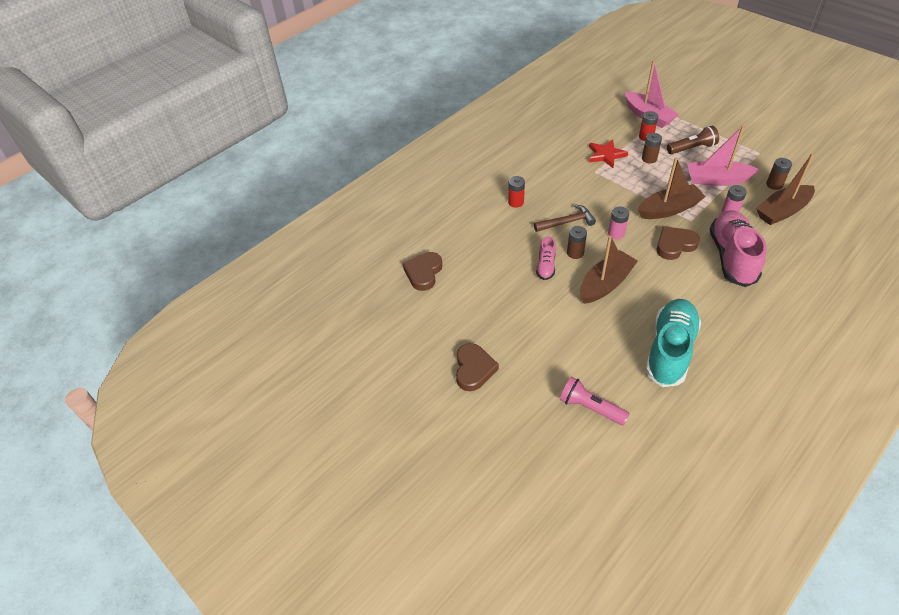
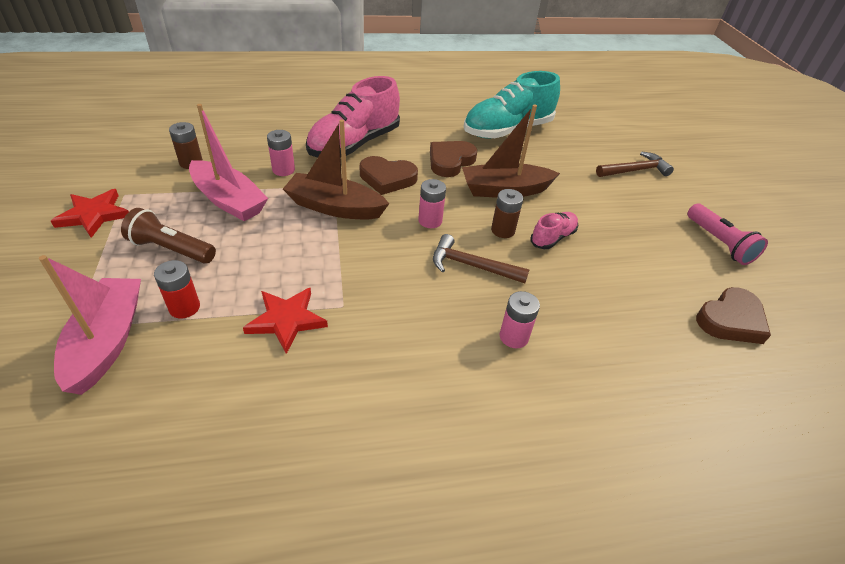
camera: 150 degrees left, 5 degrees down
(474, 369) = (708, 203): brown heart -> brown heart (450, 161)
(516, 202) = (513, 337): red battery -> pink battery
(544, 371) = (635, 170): none -> brown hammer
(590, 408) = (613, 137): pink flashlight -> pink flashlight (719, 243)
(649, 159) = (245, 273): brown battery -> none
(748, 139) = (94, 215): none -> red star
(782, 211) = (239, 144): brown boat -> none

